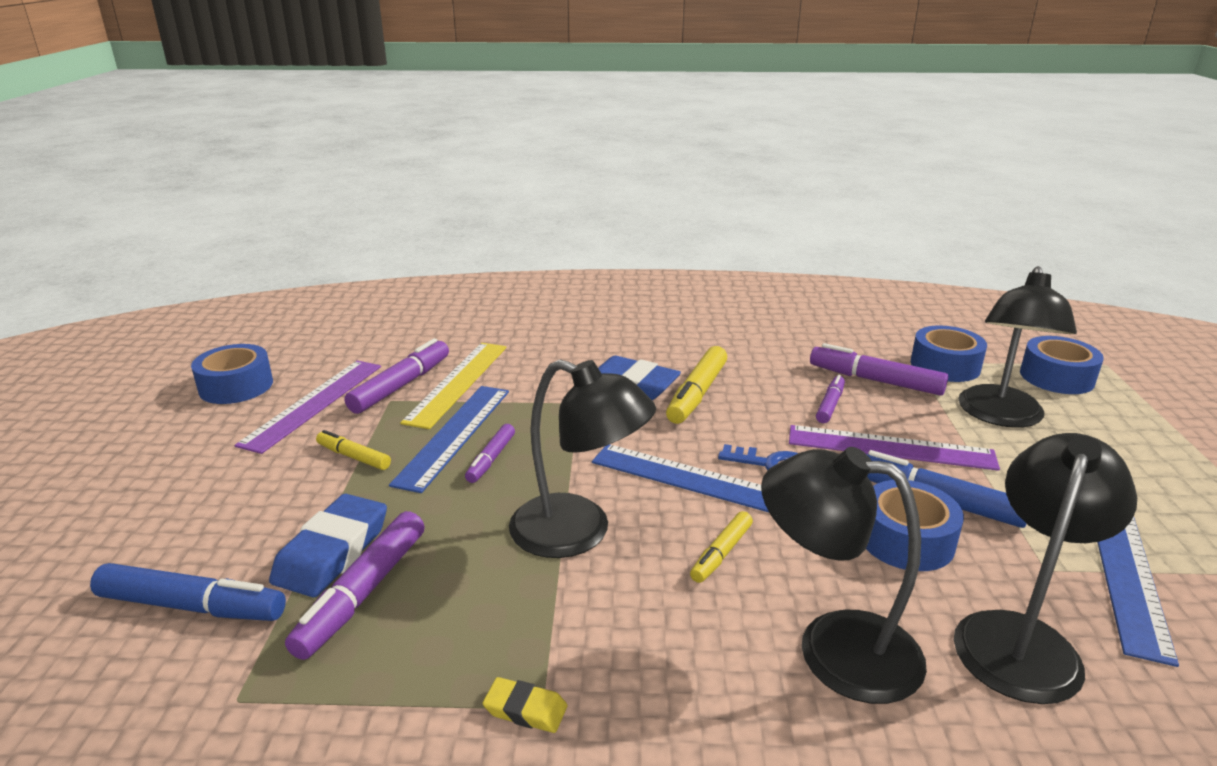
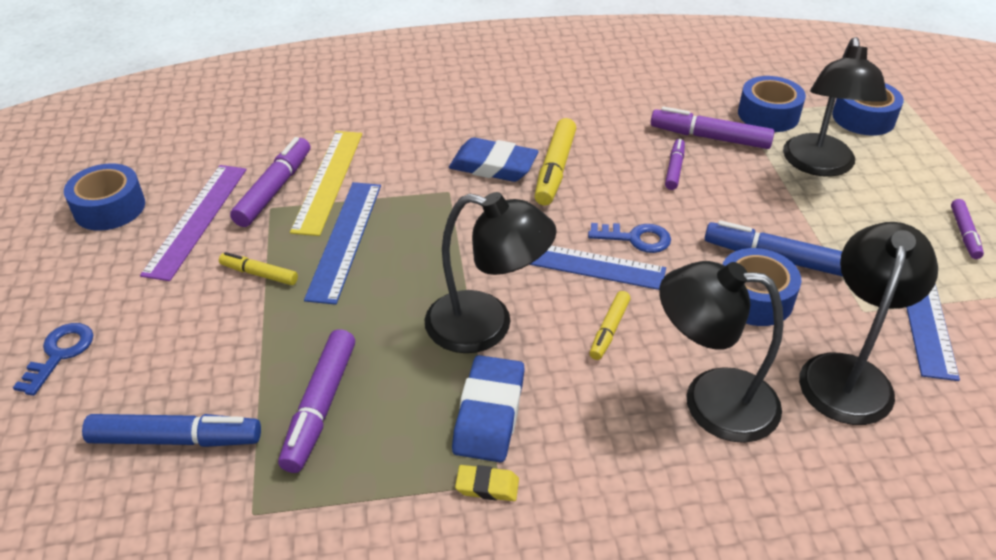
camera: 10 degrees left, 15 degrees up
(119, 507) = (60, 354): none -> blue key
(332, 552) = (278, 372): blue eraser -> blue eraser (489, 413)
(491, 459) = (387, 262): purple marker -> purple marker (964, 234)
(890, 447) = (731, 209): purple ruler -> none

